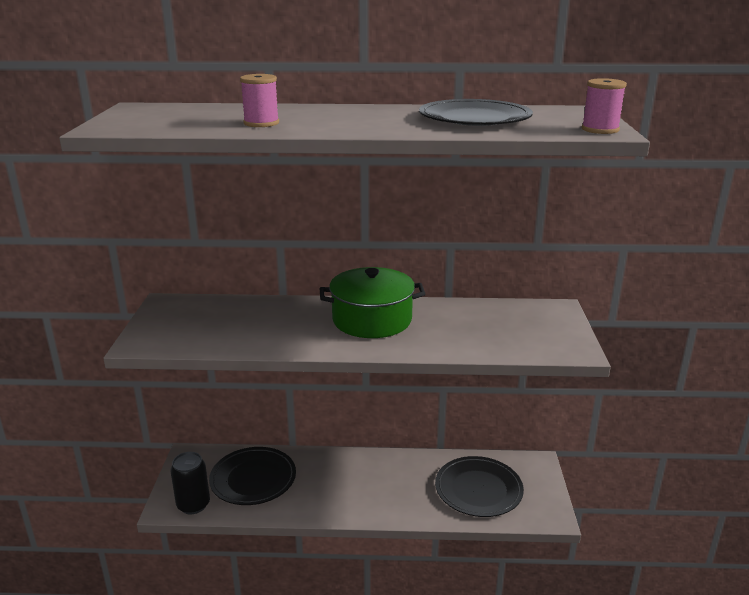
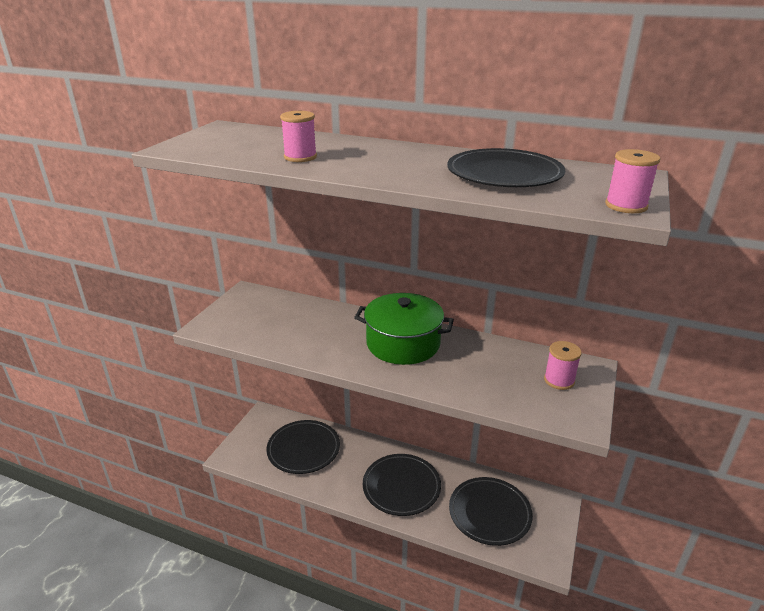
camera: 20 degrees right, 5 degrees up
(193, 505) = (249, 460): black can -> none
(379, 488) = (401, 486): none -> black plate
(537, 323) = (559, 380): none -> pink spool

